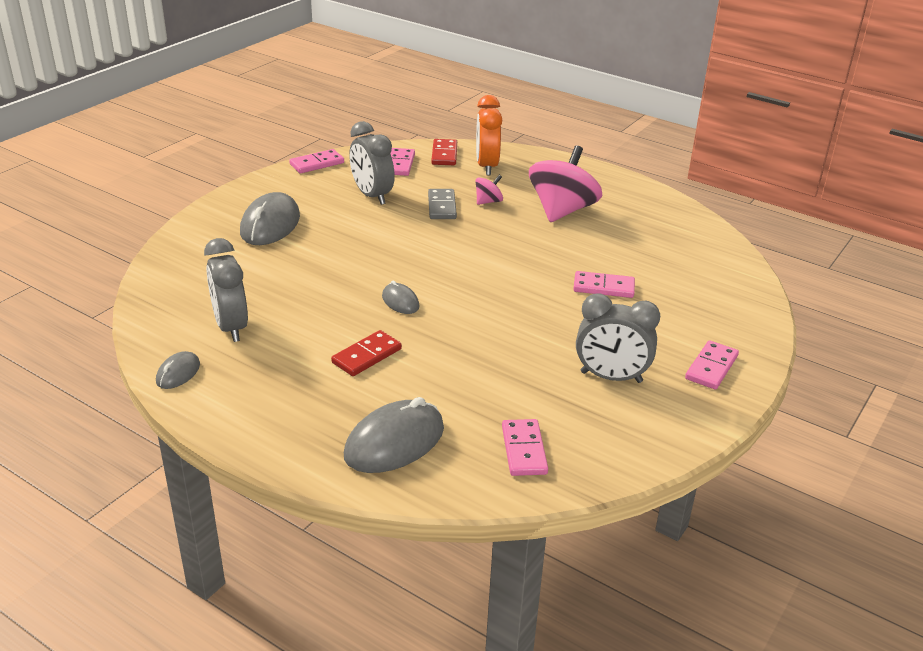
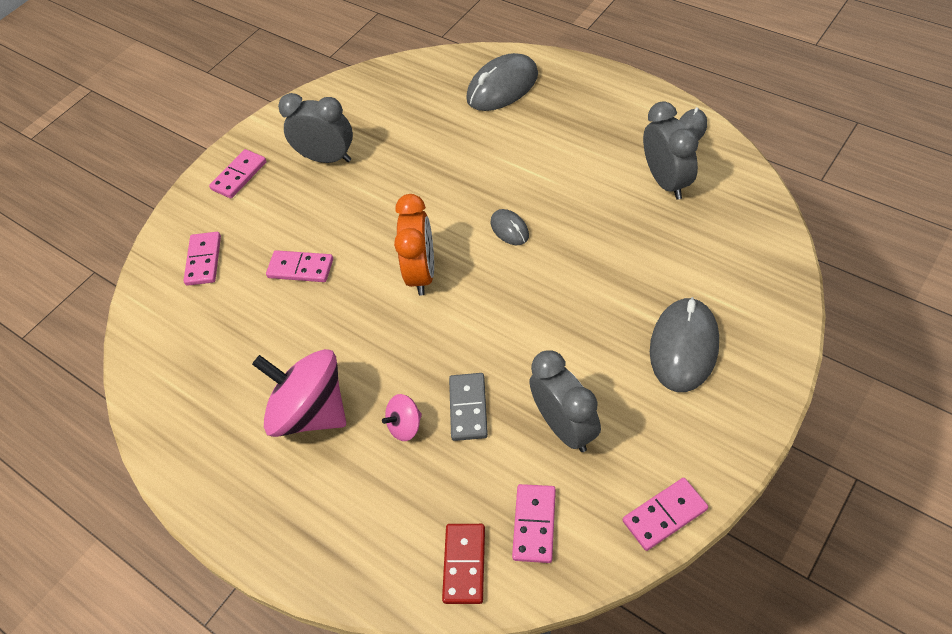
camera: 170 degrees left, 20 degrees up
(367, 356) = (533, 161): red domino -> none
(486, 166) = (399, 529): orange clock -> orange clock (422, 273)
(524, 450) = (408, 90): pink domino -> pink domino (203, 260)
(562, 210) = (311, 412): pink spinning top -> pink spinning top turned 90 degrees clockwise

